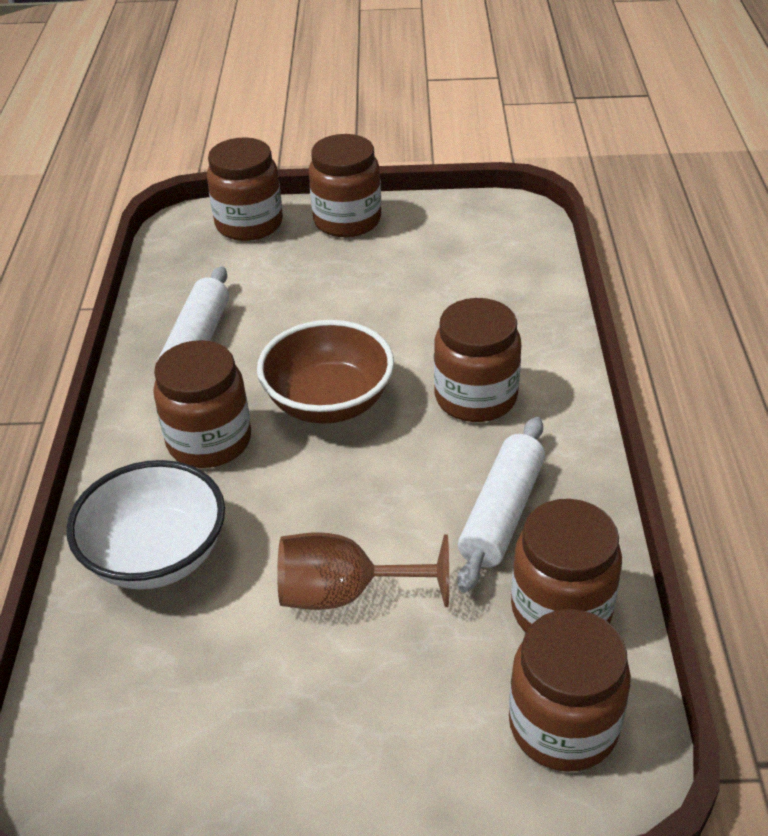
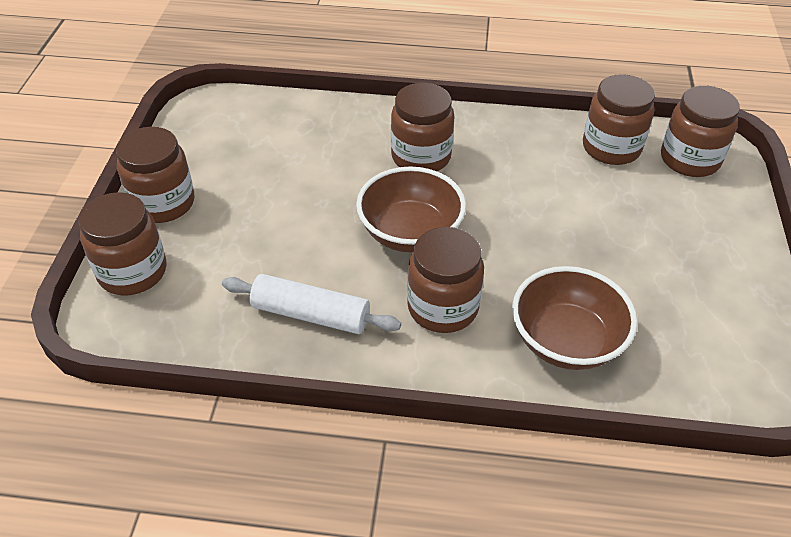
camera: 85 degrees left, 5 degrees up
(157, 556) = (566, 341): white bowl -> brown bowl
(345, 594) = (601, 238): brown goblet -> none
(502, 513) = (534, 160): white rolling pin -> none

